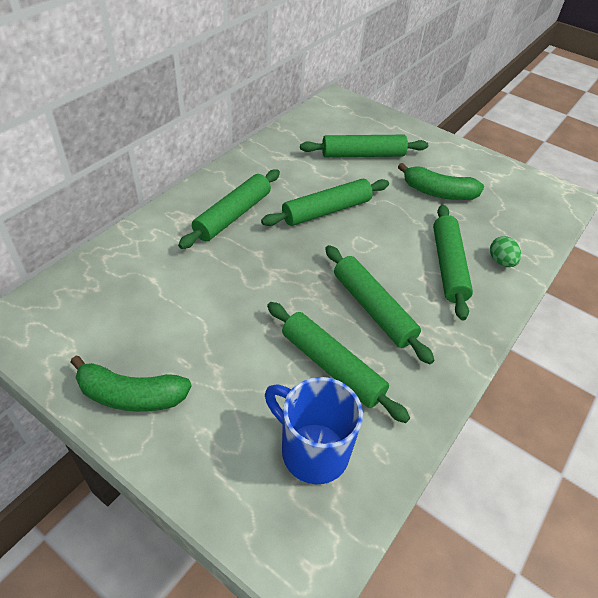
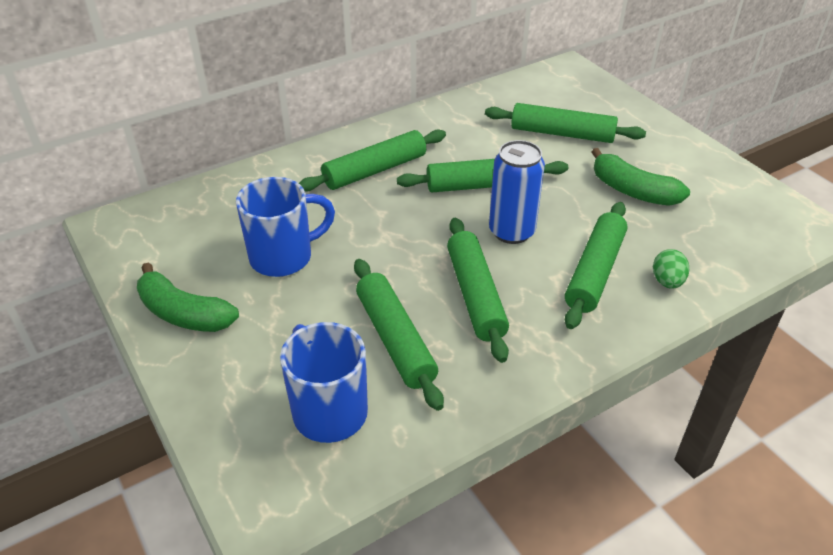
camera: 25 degrees right, 5 degrees down
(196, 314) = (284, 257): none -> blue mug
(370, 246) = (511, 231): none -> blue can

